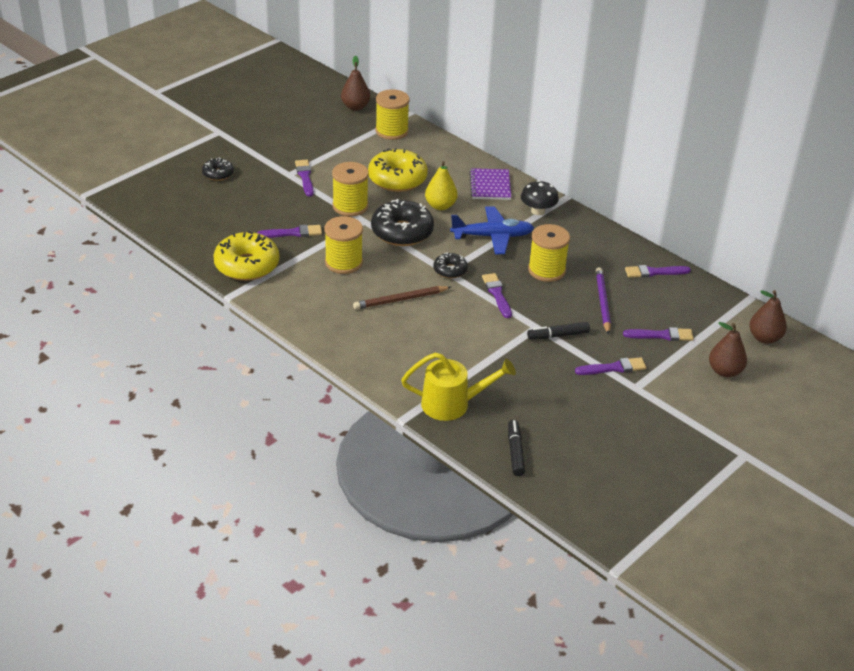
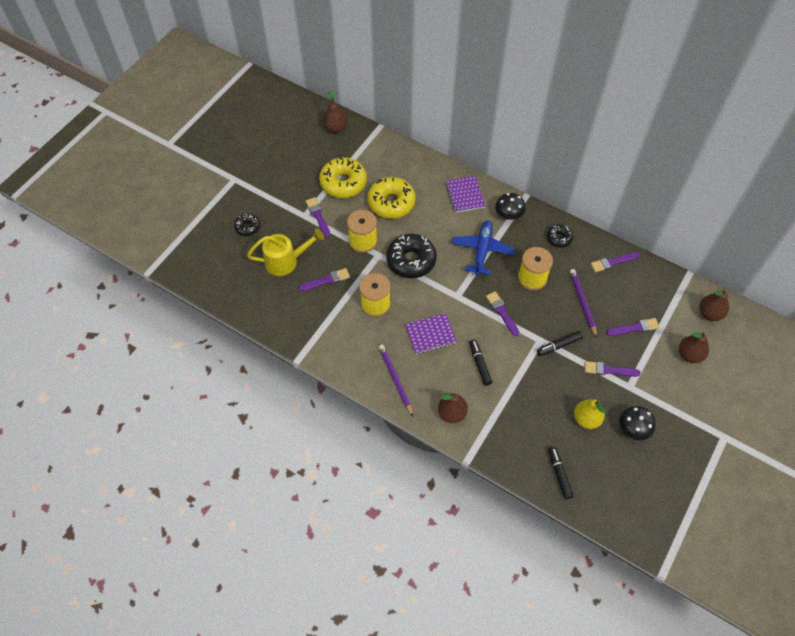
camera: 10 degrees left, 20 degrees up
(247, 265) = (301, 324): yellow donut -> yellow donut (343, 183)
(342, 332) = (395, 380): none -> purple pencil
(392, 131) = (372, 150): yellow spool -> none
(400, 299) = (430, 334): brown pencil -> purple notebook
(400, 373) = (452, 413): none -> brown pear
(440, 206) = (433, 225): yellow pear -> yellow pear (586, 419)
(450, 270) = (459, 294): black donut -> black donut (559, 238)
(451, 336) = (479, 364): none -> black marker
(453, 404) = (500, 436): yellow watering can -> yellow watering can (286, 261)
(493, 236) = (482, 250): blue plane -> blue plane turned 60 degrees counterclockwise
(613, 368) = (608, 370): purple brush -> purple brush turned 150 degrees counterclockwise
(626, 427) = (633, 429): none -> black mushroom

